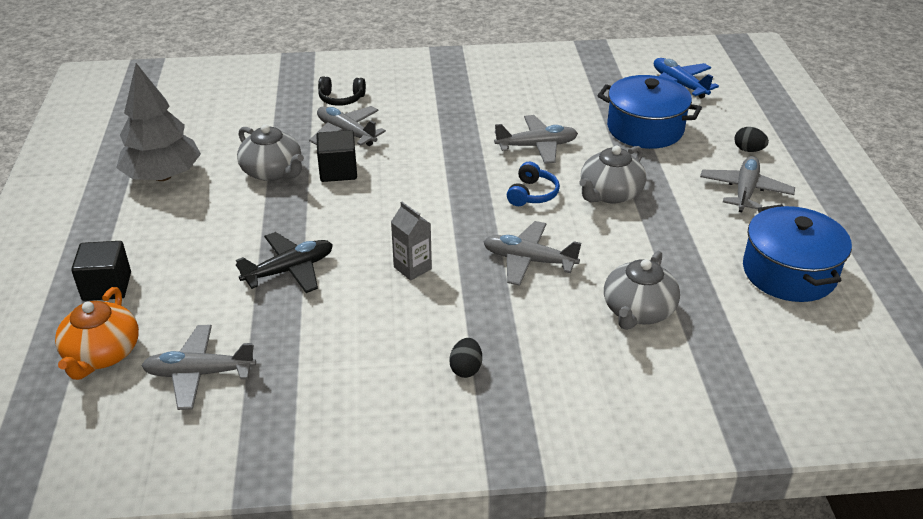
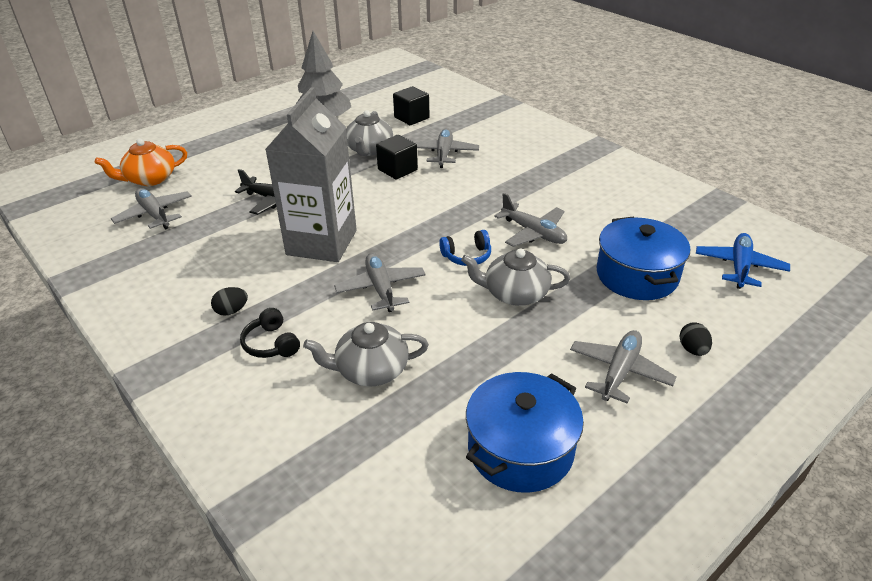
camera: 55 degrees right, 0 degrees up
(107, 286) = (208, 153): black cube -> black cube (411, 118)
(341, 99) = (481, 135): black headphones -> black headphones (271, 344)
(412, 268) = (321, 242): grey carton -> grey carton, size x2.45
(745, 191) = (619, 372): grey plane -> grey plane turned 45 degrees counterclockwise

